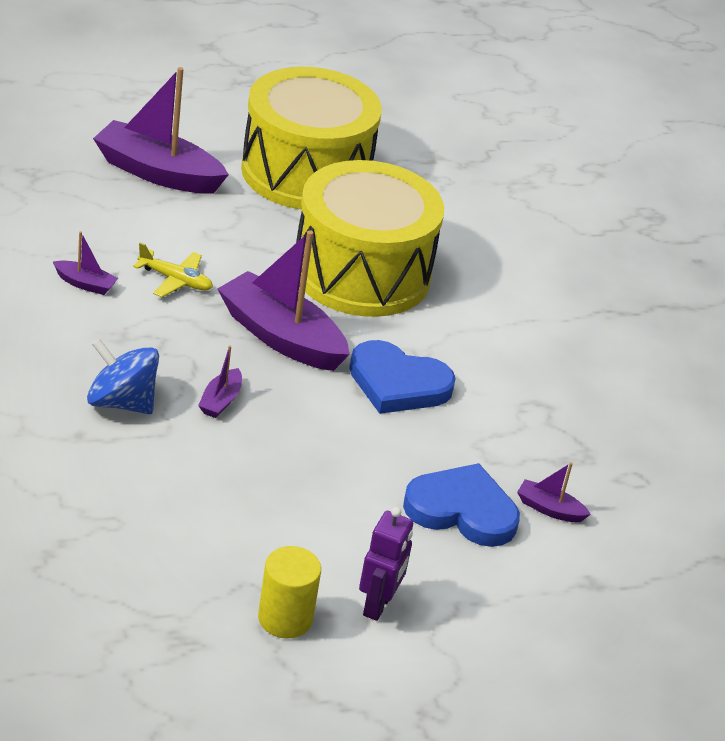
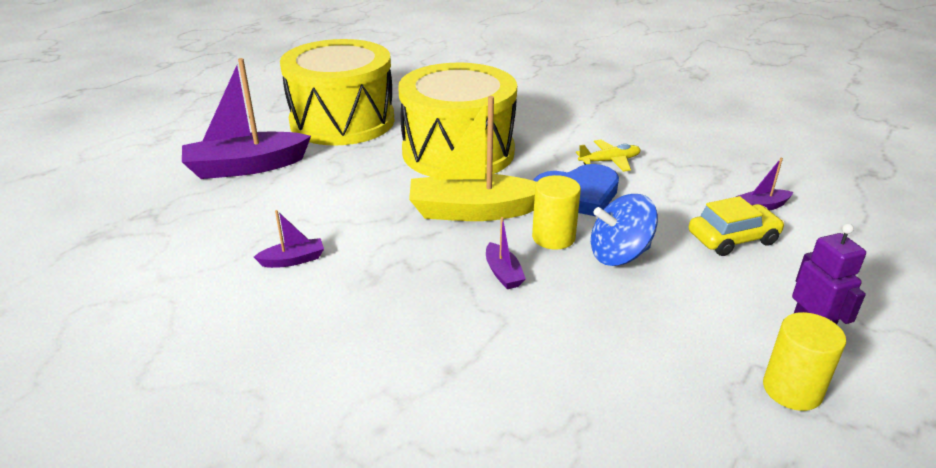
camera: 35 degrees left, 5 degrees down
(121, 402) = (442, 322): blue spinning top -> blue spinning top (619, 254)
(175, 280) = (354, 220): yellow plane -> yellow plane (609, 161)
(281, 337) = (473, 211): purple boat -> yellow boat
(309, 403) = (553, 237): none -> yellow cylinder
(462, 510) = (732, 238): blue heart -> yellow car

